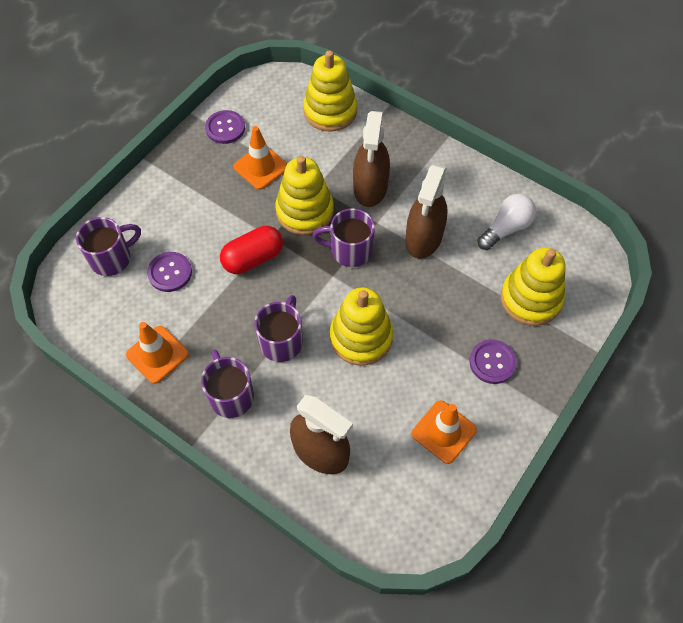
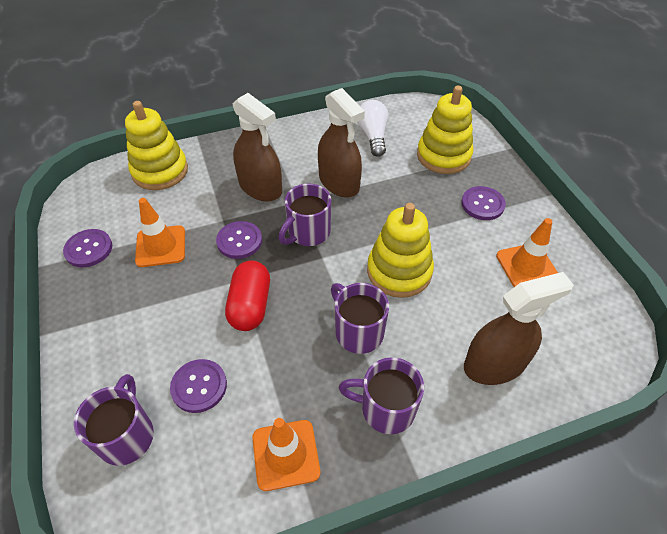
camera: 55 degrees left, 10 degrees down
(305, 211) = (239, 241): yellow stacking toy -> purple button

